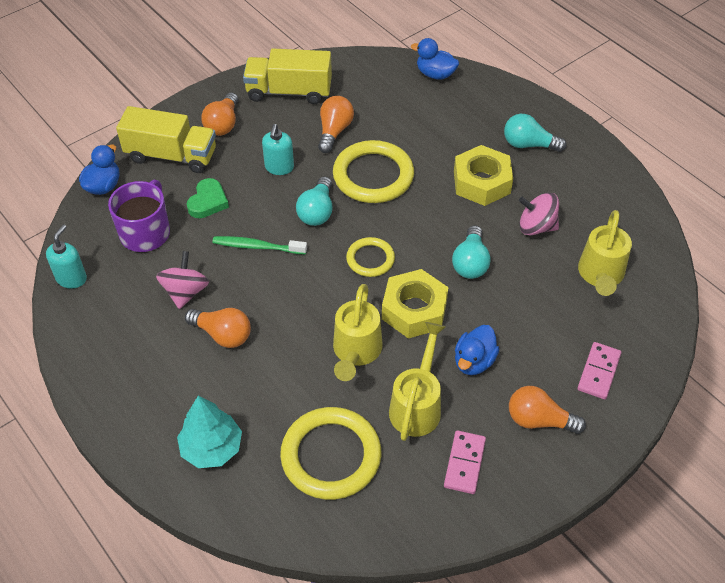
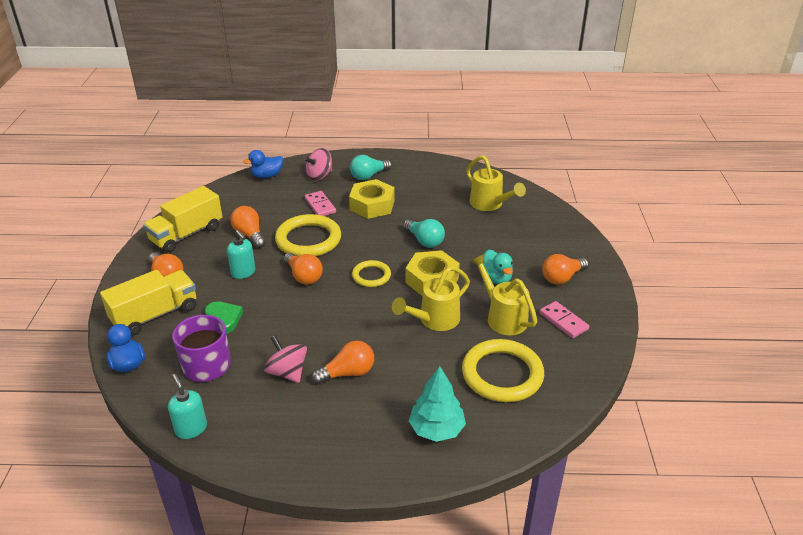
camera: 50 degrees left, 15 degrees down
(257, 247) = (295, 317): green toothbrush -> none
(317, 212) = (303, 276): turquoise light bulb -> orange light bulb
(356, 352) = (434, 320): yellow watering can -> yellow watering can turned 90 degrees clockwise
(474, 361) = (496, 278): blue duck -> turquoise duck
(536, 227) = (429, 205): pink spinning top -> pink spinning top (319, 176)
(598, 372) = (552, 240): pink domino -> pink domino (320, 205)

